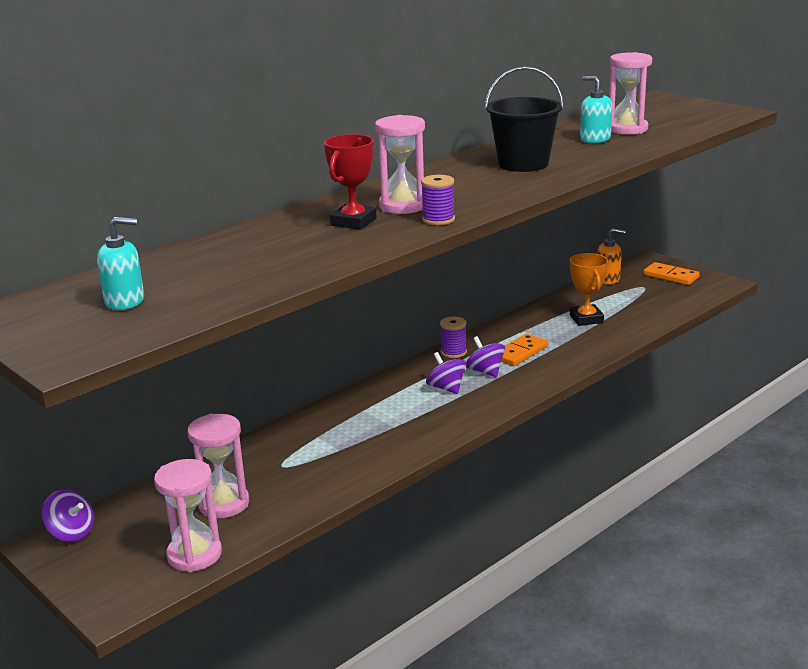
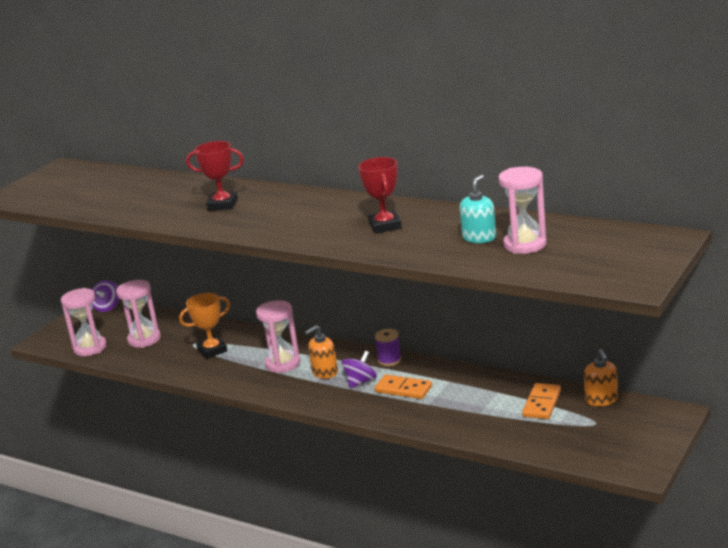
camera: 75 degrees right, 0 degrees up
(125, 301) = (78, 187): turquoise soap dispenser -> none
(403, 206) = (261, 210): pink hourglass -> pink hourglass (283, 364)
(438, 220) = (233, 228): purple spool -> none
(446, 388) = (324, 372): purple spinning top -> orange soap dispenser
(523, 164) = (385, 226): black bucket -> red trophy
(586, 319) = (493, 406): orange trophy -> orange trophy (212, 350)
(671, 276) = (637, 434): orange domino -> orange domino (542, 403)

